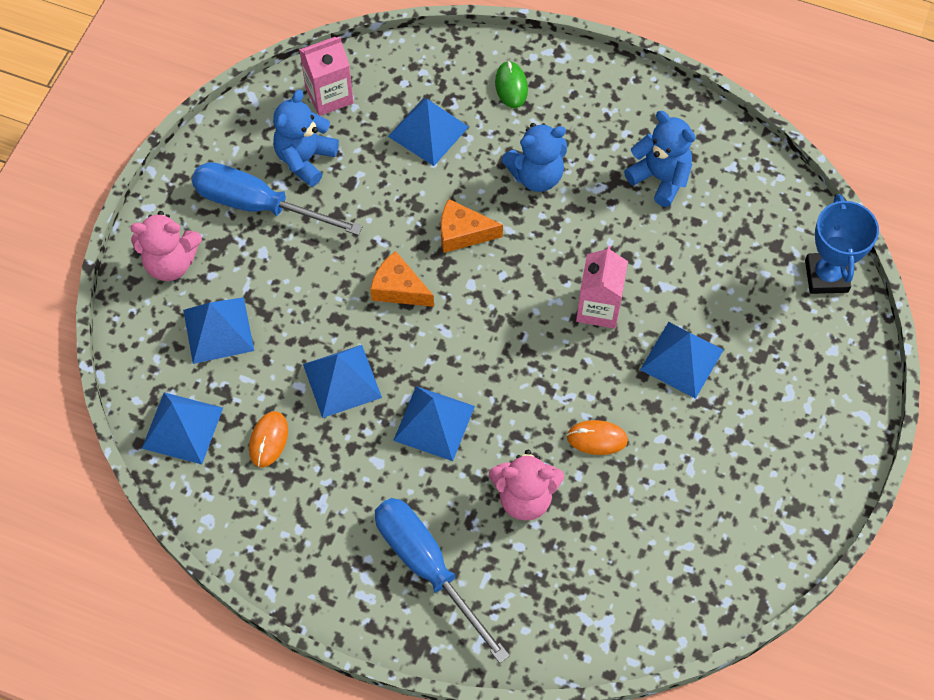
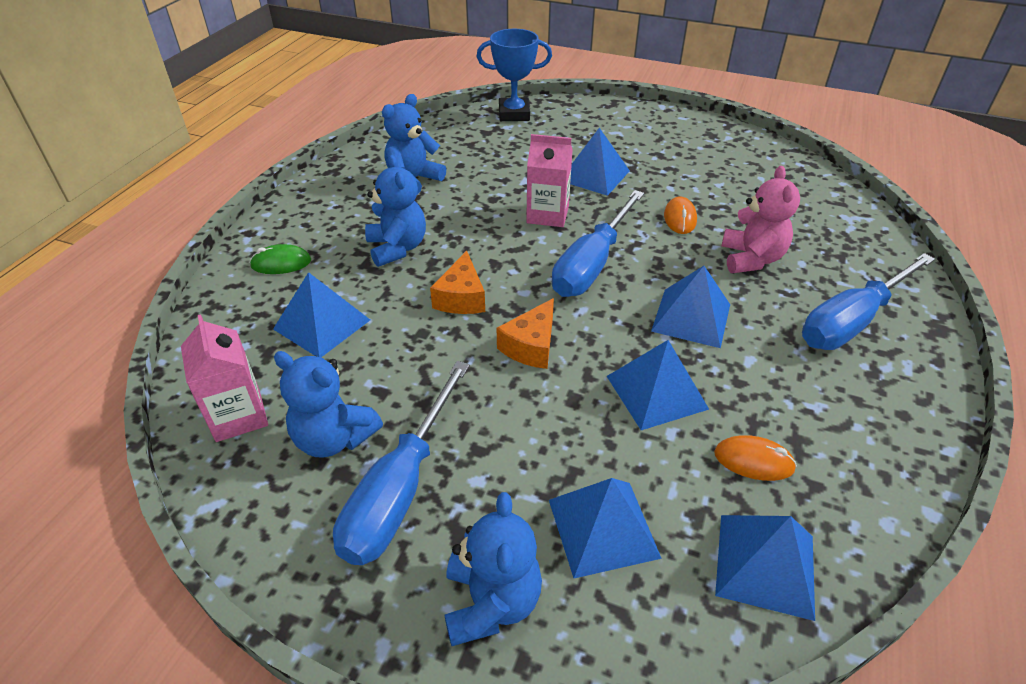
camera: 90 degrees left, 20 degrees down
(171, 263) = (491, 602): pink teddy bear -> blue teddy bear
(513, 345) = (592, 264): none -> blue screwdriver

